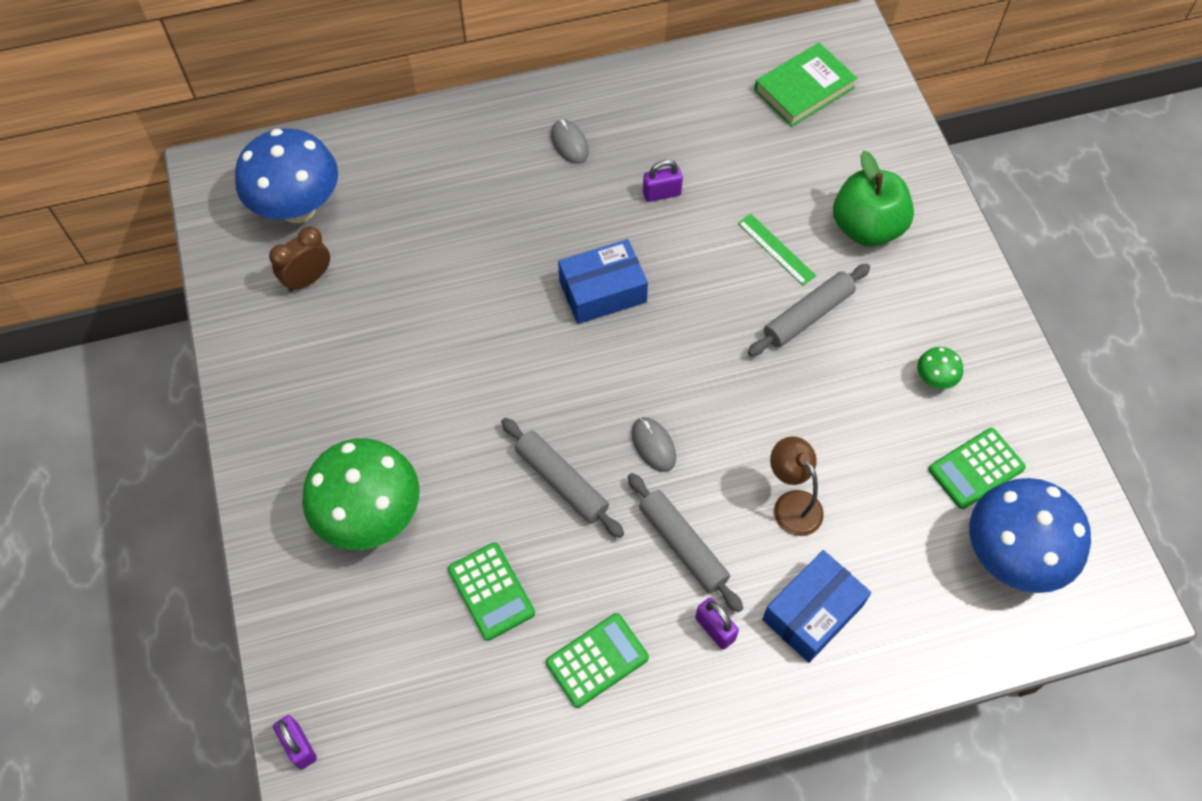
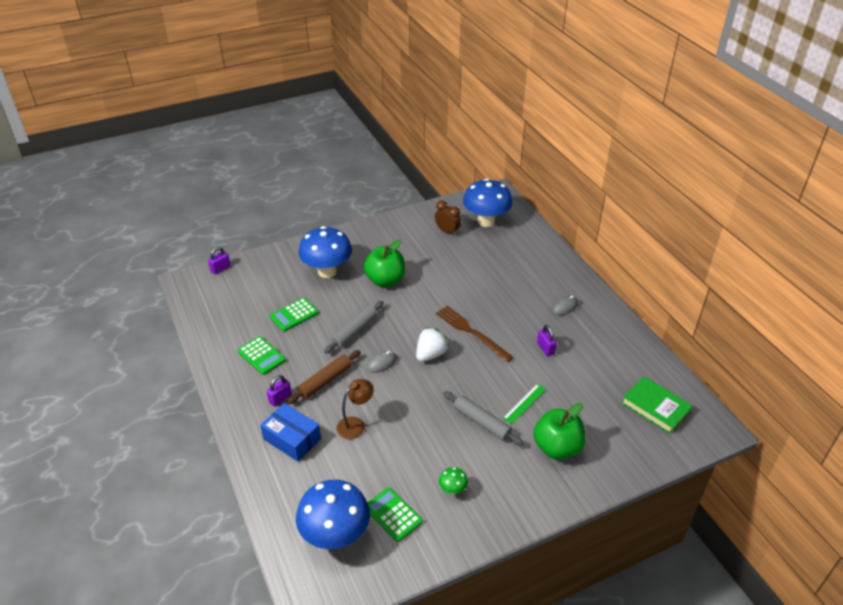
camera: 80 degrees right, 20 degrees down
(371, 517) = (327, 271): green mushroom -> blue mushroom
(427, 411) = (385, 280): none -> green apple
(602, 291) = (471, 332): blue box -> brown fork
(645, 363) = (430, 354): none -> white strawberry
(683, 545) = (325, 381): grey rolling pin -> brown rolling pin

